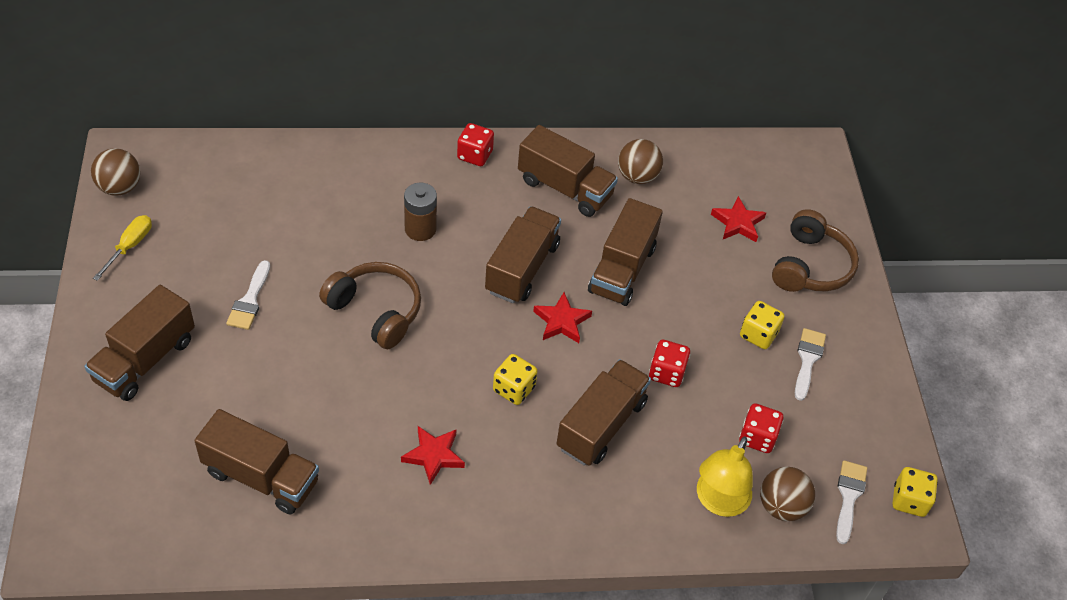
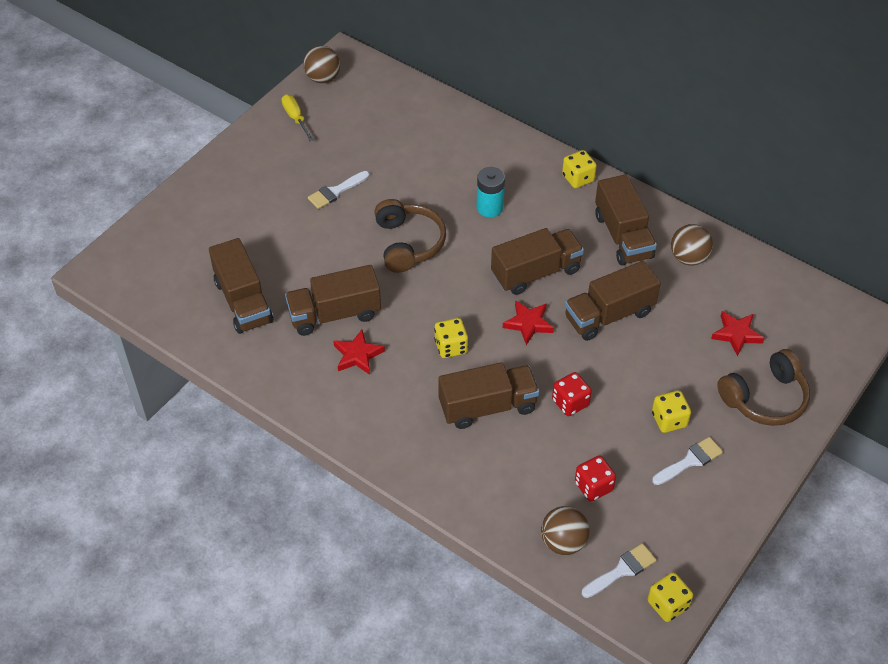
camera: 45 degrees right, 0 degrees up
(130, 246) = (295, 118): yellow screwdriver -> yellow screwdriver turned 90 degrees counterclockwise
(145, 360) = (242, 192): brown truck -> brown truck (334, 314)
(420, 229) = (489, 207): brown battery -> turquoise battery
(475, 155) = (578, 178): red dice -> yellow dice
(718, 502) = (520, 508): yellow lamp -> none

